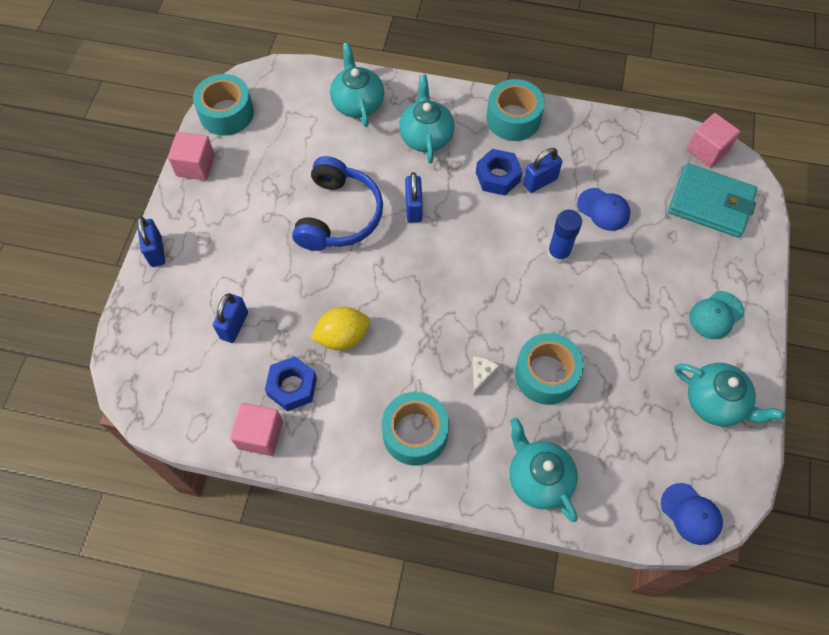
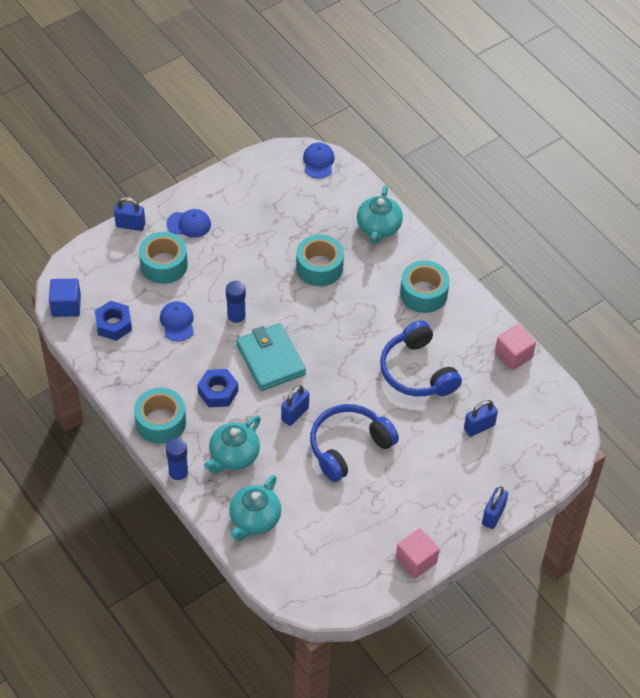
camera: 140 degrees left, 10 degrees down
(226, 113) = (358, 588): turquoise tape -> turquoise tape (164, 264)
(292, 387) = (472, 366): blue nut -> blue nut (113, 325)
(342, 337) = (417, 371): yellow lemon -> blue headphones
(451, 91) = (178, 475): none -> blue glue stick
(481, 375) = (356, 293): white cheese -> none
(540, 182) = (195, 368): blue padlock -> blue padlock (130, 225)
(707, 150) = (66, 306): pink cube -> blue cube
(710, 203) = (109, 277): turquoise wallet -> turquoise wallet (270, 359)
(716, 315) = (189, 224): turquoise cap -> blue cap
(716, 402) = (244, 191): turquoise teapot -> none

